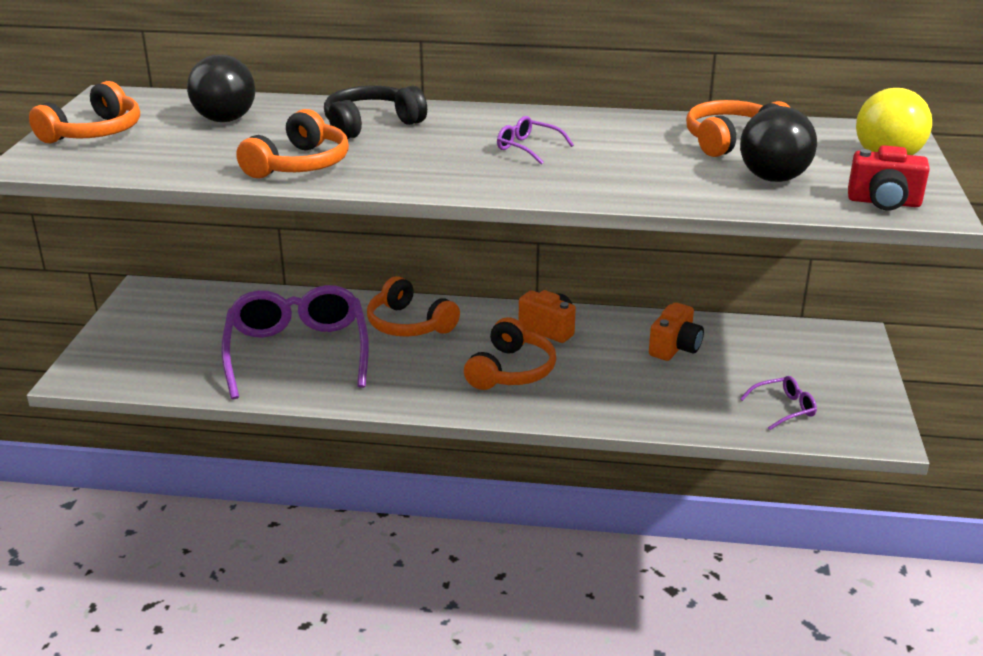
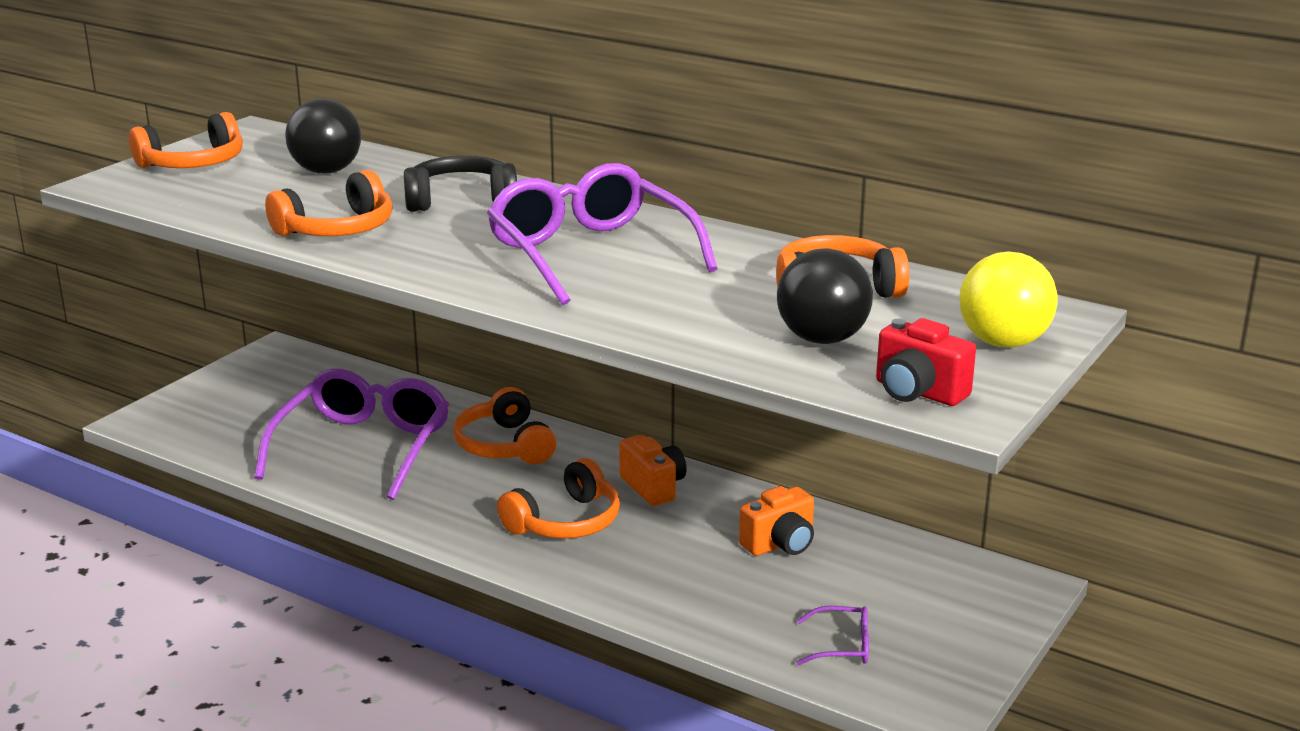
camera: 25 degrees right, 5 degrees down
(528, 148) = (590, 254): purple glasses -> purple glasses, size x2.43

